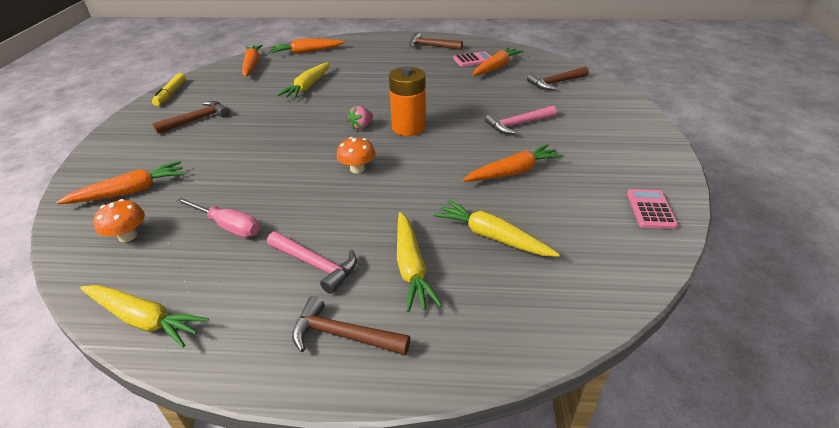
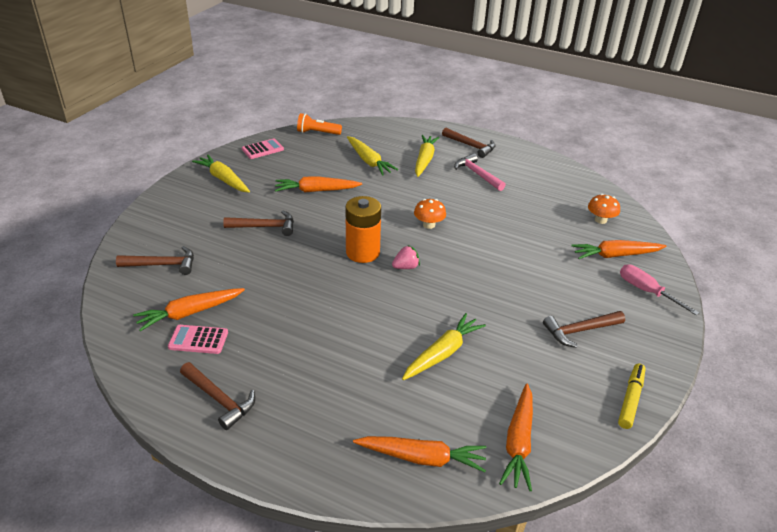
camera: 160 degrees left, 0 degrees up
(144, 319) = (571, 174): yellow carrot -> yellow carrot (223, 179)
(228, 226) = (531, 208): pink screwdriver -> pink screwdriver (646, 291)
(518, 124) = (265, 227): pink hammer -> brown hammer
(625, 270) = (317, 133): none -> orange flashlight
(651, 209) = (262, 149): pink calculator -> pink calculator turned 150 degrees counterclockwise

